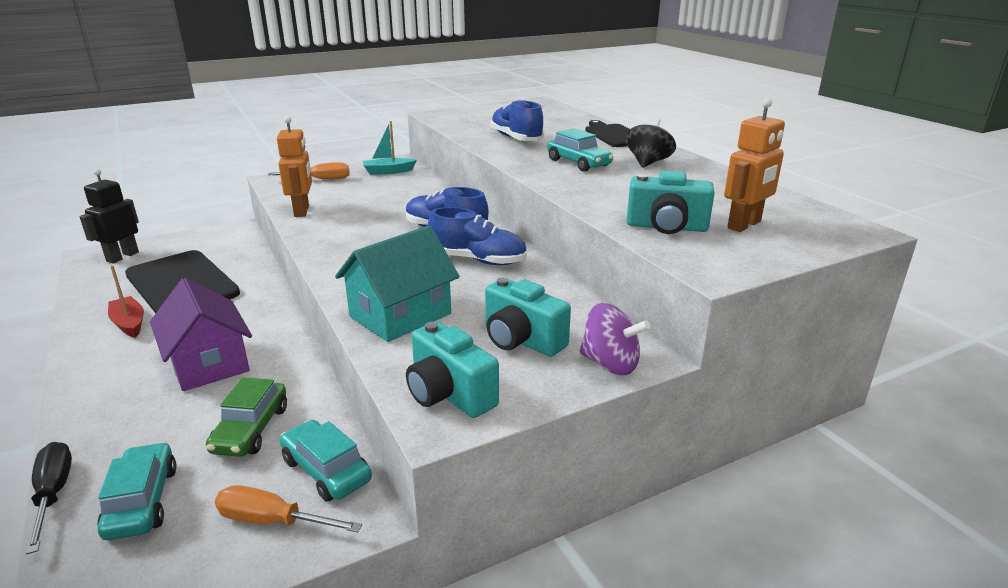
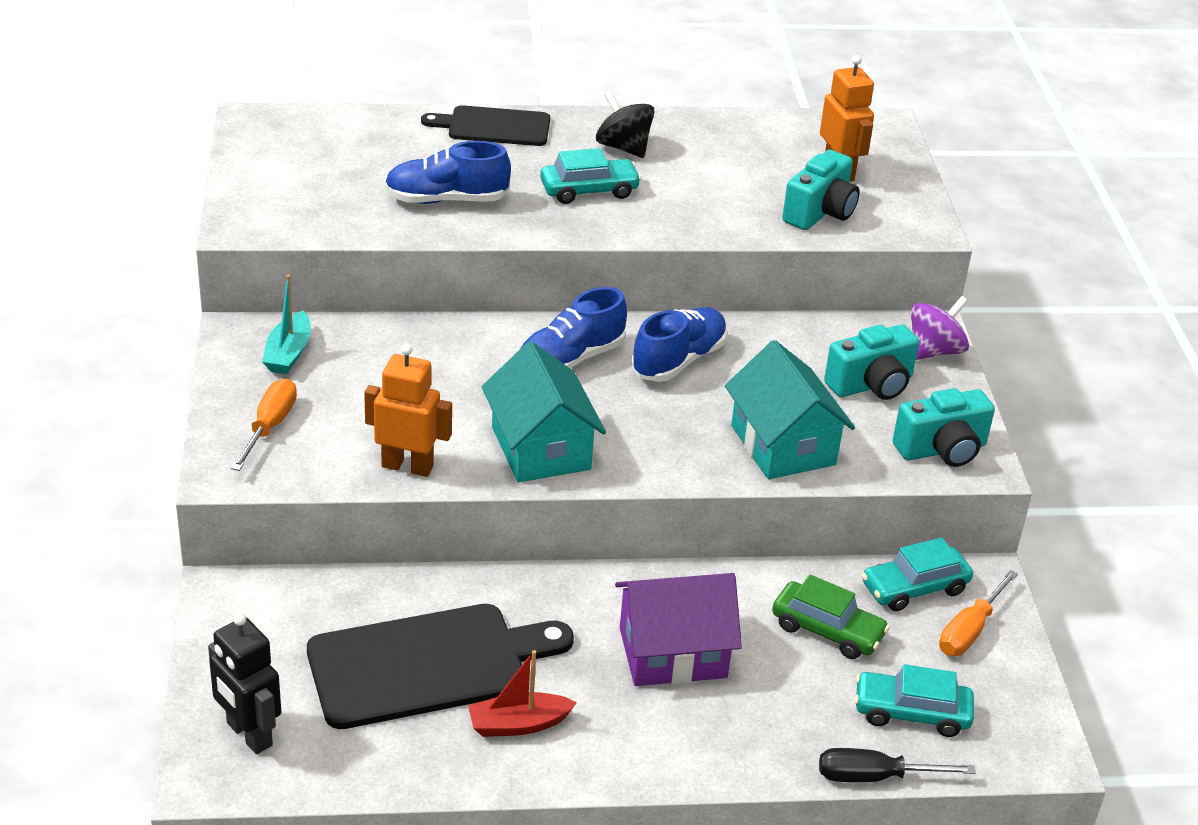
camera: 70 degrees left, 10 degrees up
(341, 238) = (540, 448): none -> turquoise house

